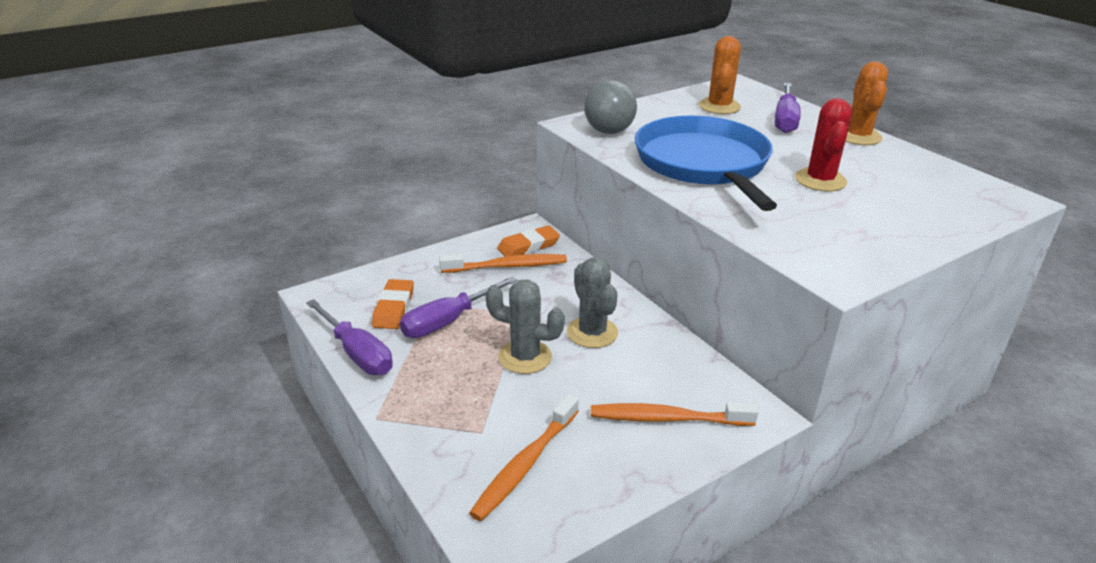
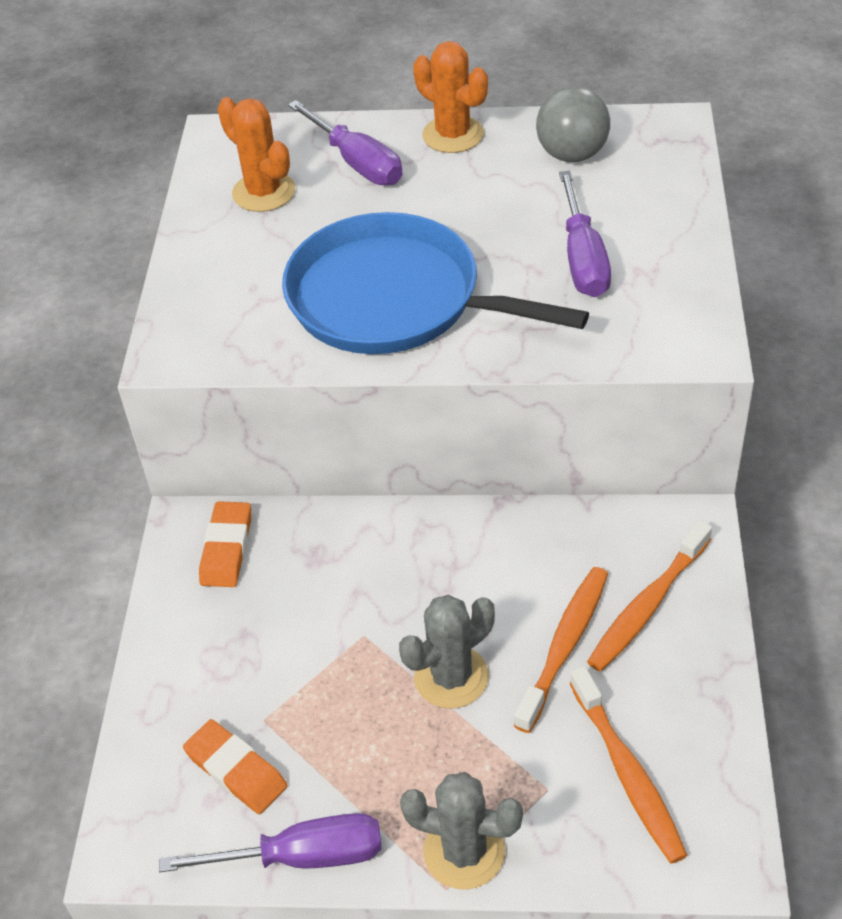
camera: 50 degrees left, 15 degrees up
(447, 322) = (317, 723): purple screwdriver -> purple screwdriver (583, 259)
(507, 266) = (252, 596): orange toothbrush -> orange toothbrush (564, 646)
(592, 332) = (459, 586): grey cactus -> grey cactus (464, 851)
(609, 131) = (225, 333): grey ball -> grey ball (572, 154)
(820, 180) = (517, 231): red cactus -> none

